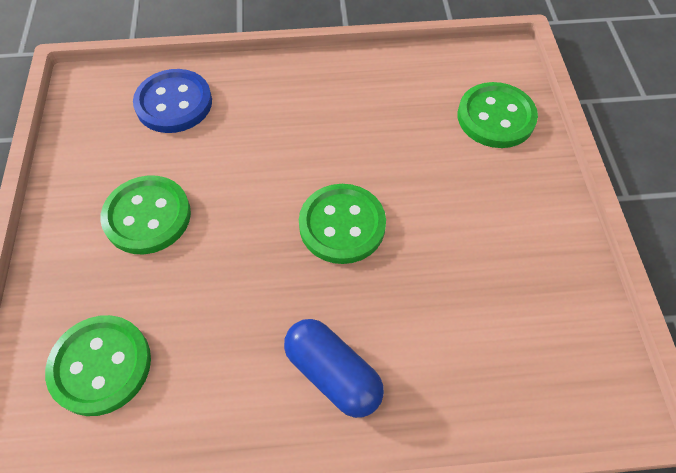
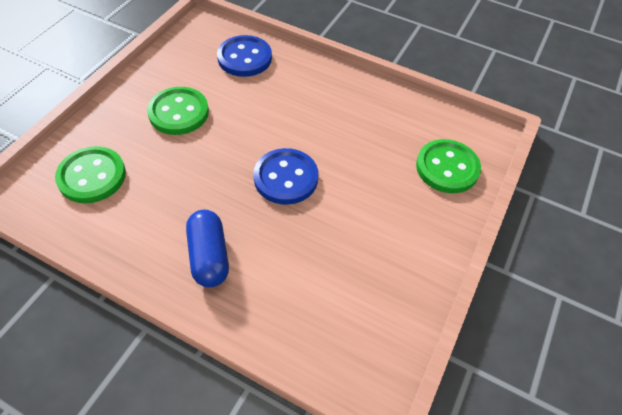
camera: 30 degrees right, 5 degrees down
(342, 225) = (286, 178): green button -> blue button

